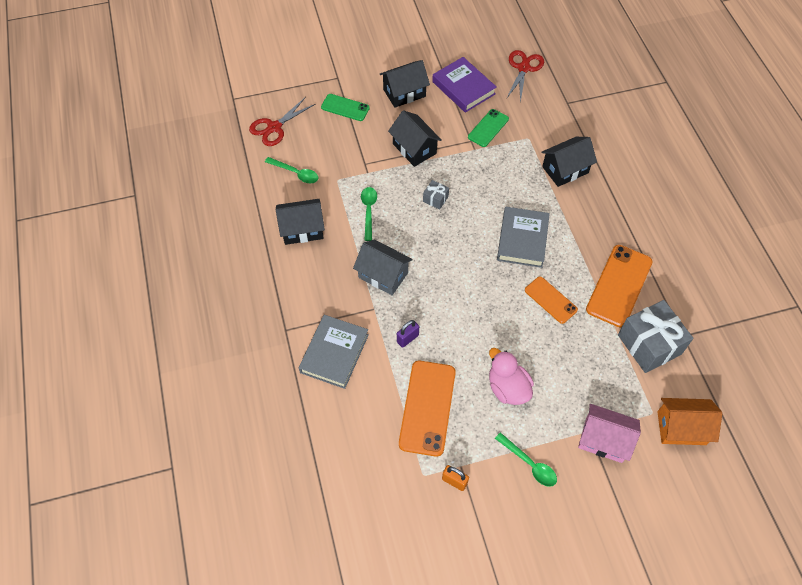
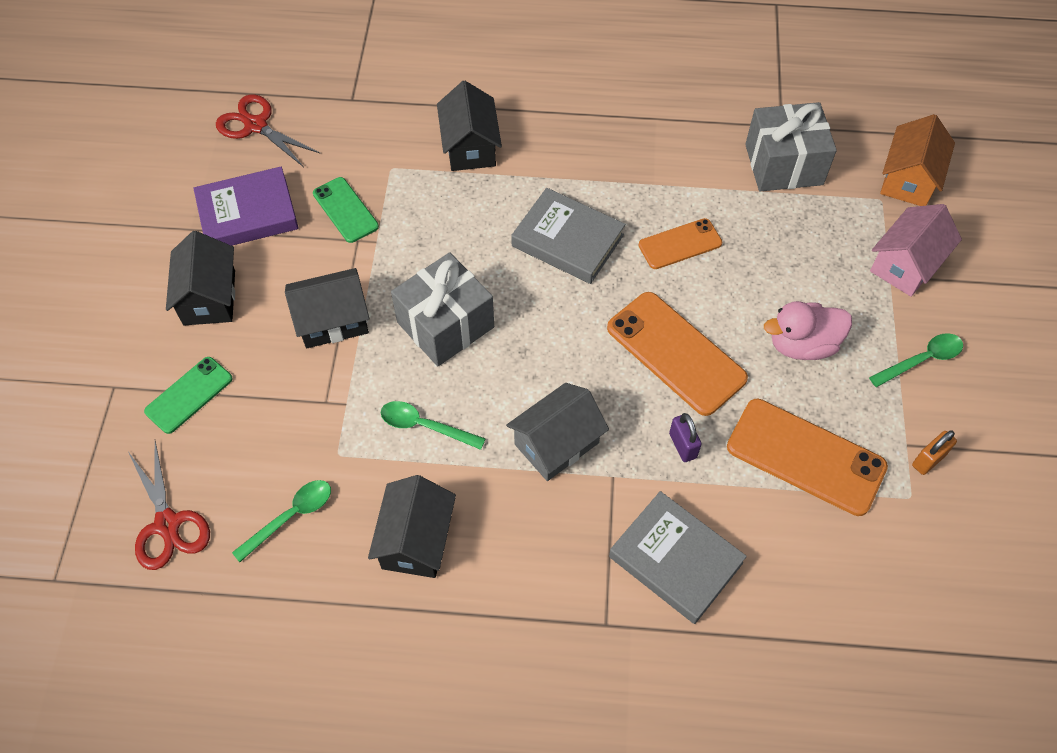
camera: 70 degrees left, 0 degrees up
(435, 199) = (445, 324): grey gift -> grey gift, size x2.20
(619, 285) = (685, 161): orange phone -> orange phone (675, 353)

